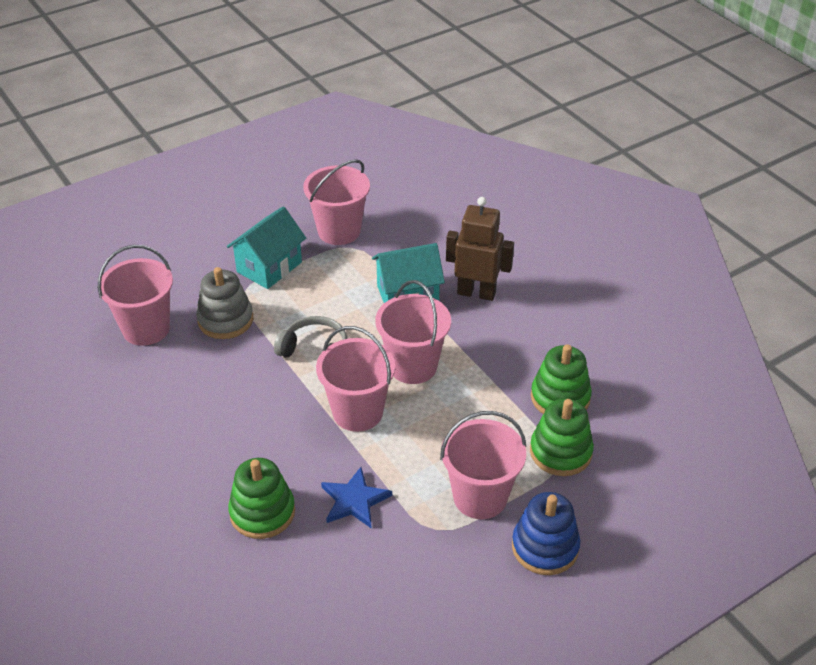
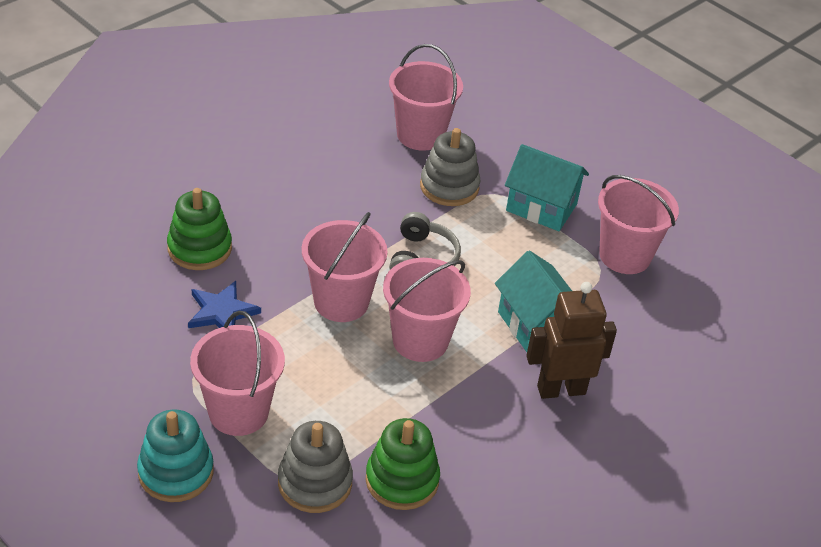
camera: 75 degrees right, 0 degrees up
(476, 293) = (561, 389): brown robot -> brown robot turned 105 degrees counterclockwise
(545, 547) = (176, 472): blue stacking toy -> turquoise stacking toy
(560, 452) = (315, 483): green stacking toy -> grey stacking toy

